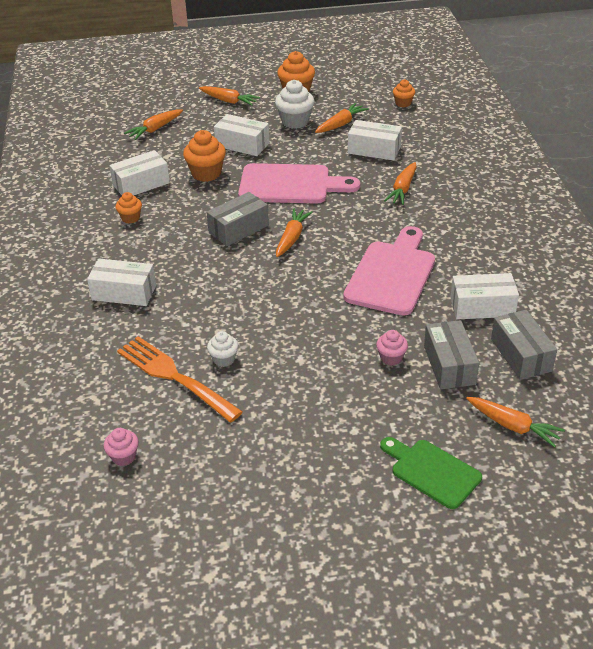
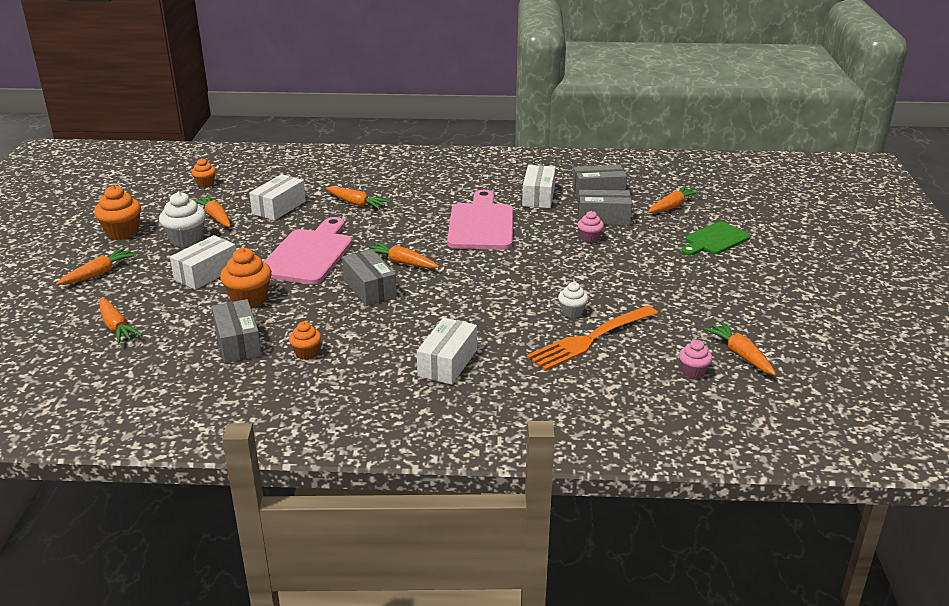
camera: 80 degrees left, 10 degrees down
(141, 184) = (238, 343): white box -> grey box
(160, 496) = (740, 355): none -> orange carrot
(392, 274) = (481, 224): pink cutting board -> pink cutting board turned 60 degrees clockwise

